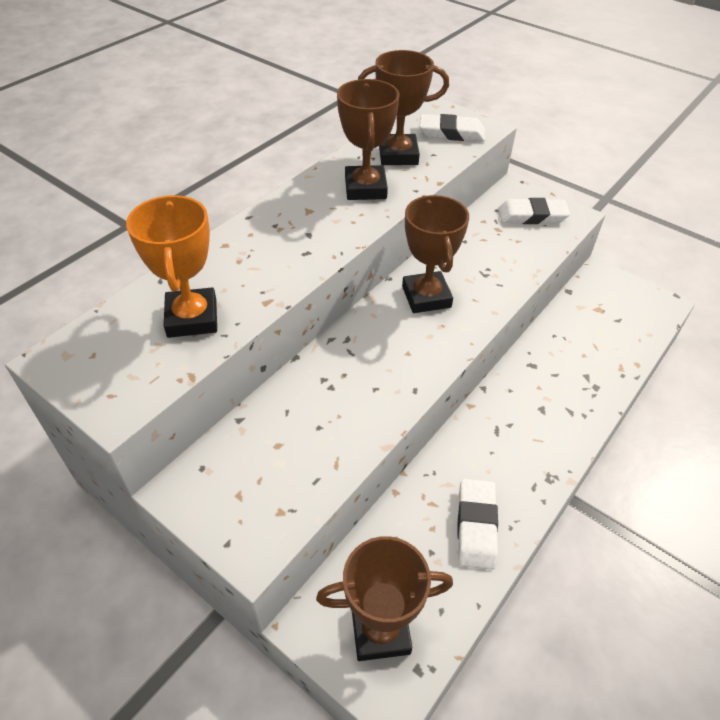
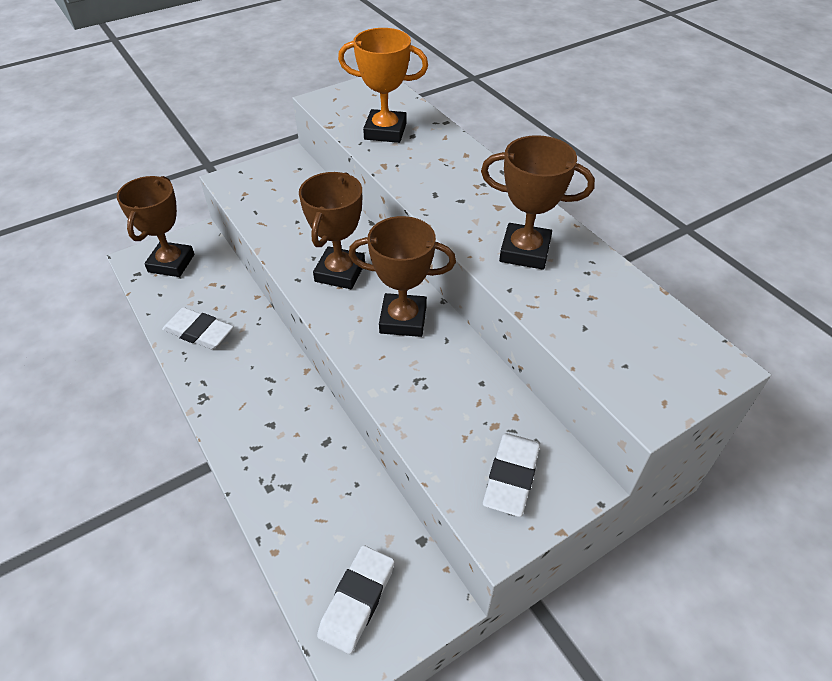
camera: 110 degrees right, 0 degrees up
(398, 155) = (588, 294): brown trophy -> brown trophy (340, 272)
(451, 133) = (637, 362): white eraser -> white eraser (357, 600)

